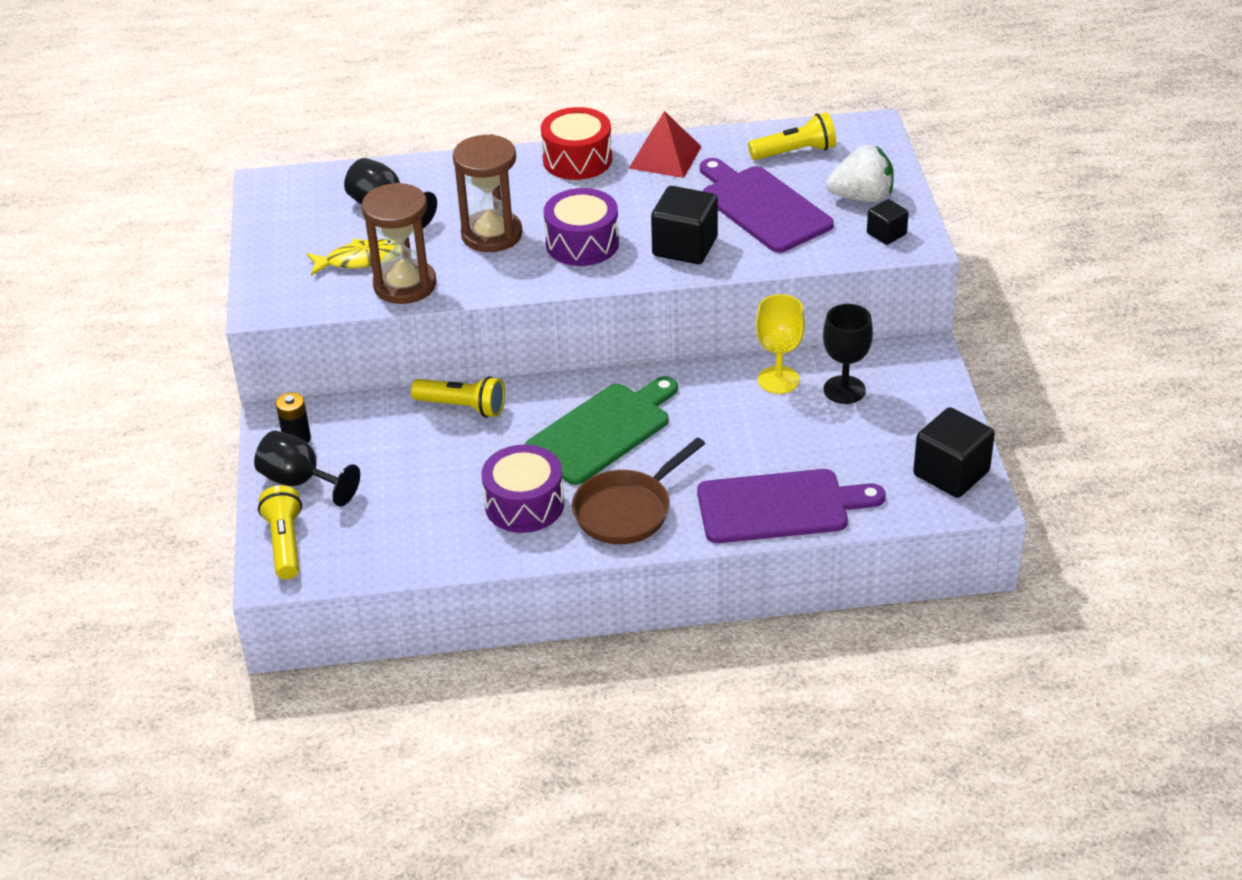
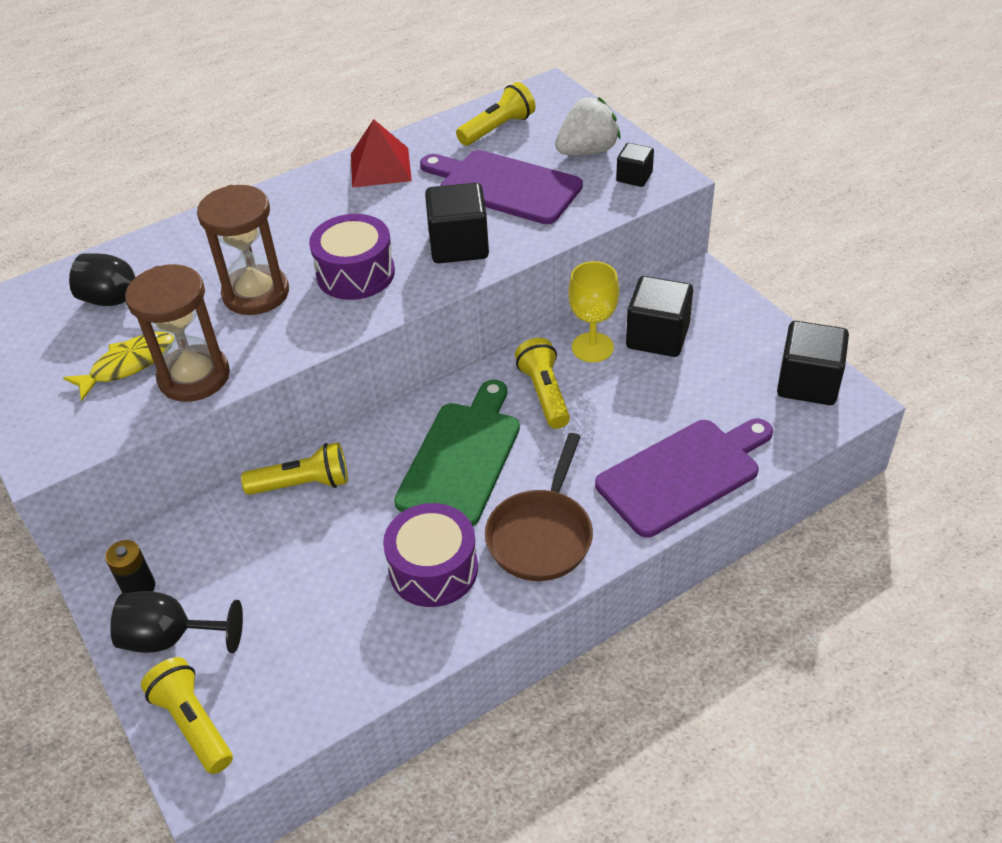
camera: 25 degrees left, 5 degrees up
(577, 159) = (296, 193): red drum -> none
(708, 404) = (544, 393): none -> yellow flashlight
(844, 390) = (657, 336): black goblet -> black cube

